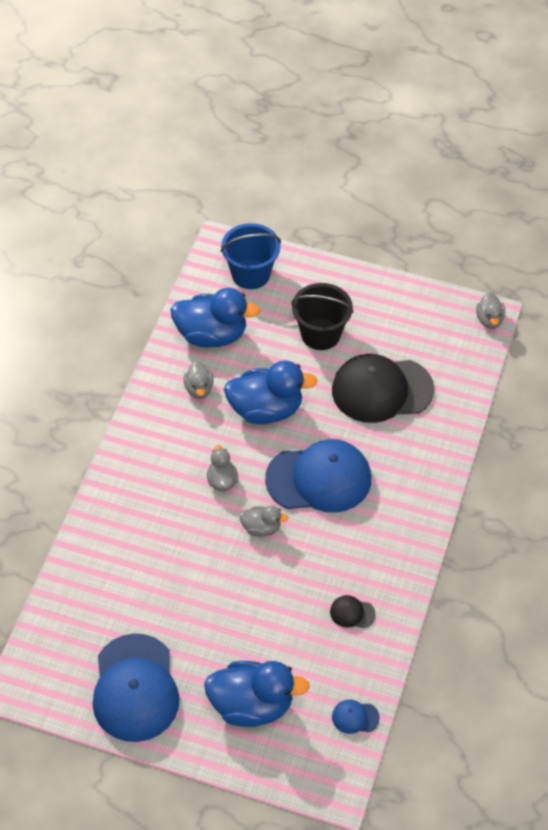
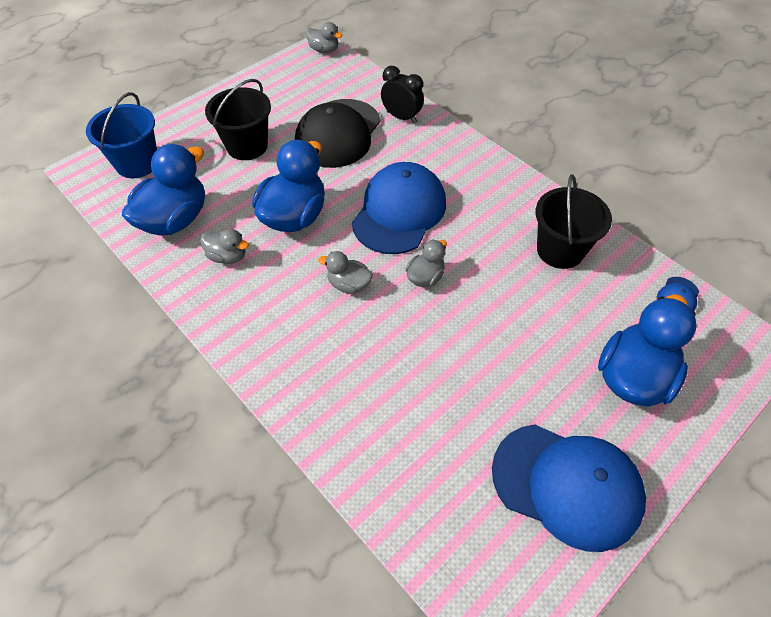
camera: 60 degrees left, 0 degrees up
(352, 613) = (560, 250): black cap -> black bucket
(438, 427) = (401, 117): none -> black clock

